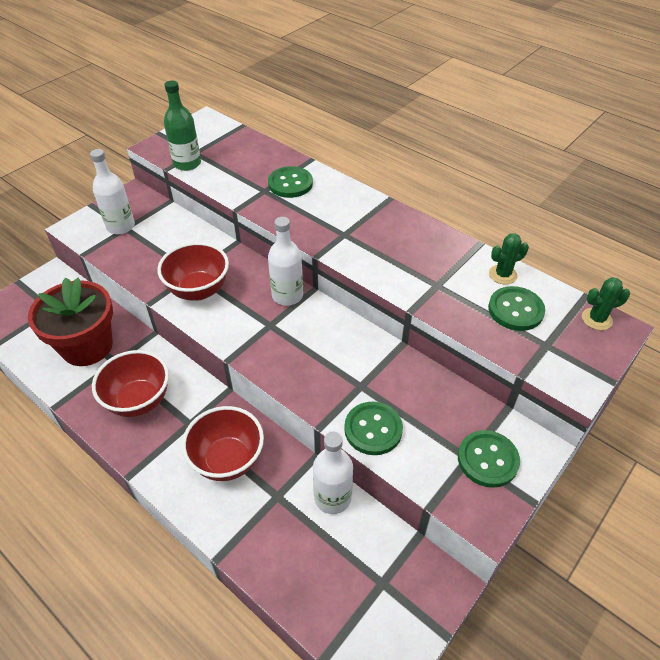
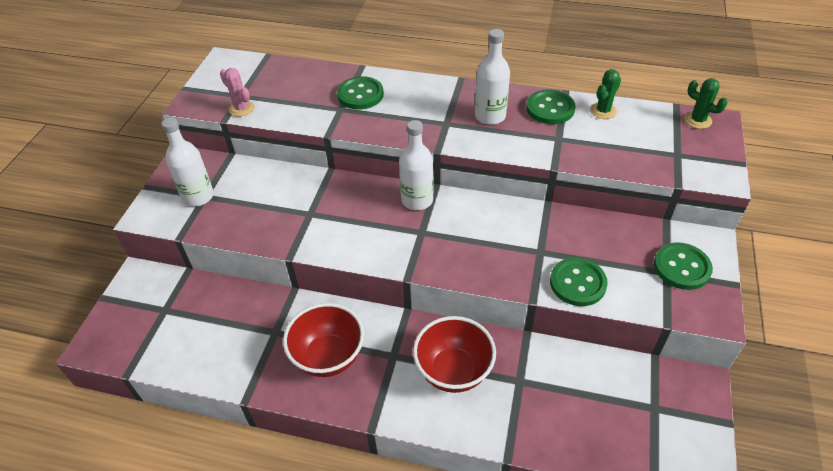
camera: 25 degrees left, 0 degrees up
(87, 346) = (234, 329): red flower pot -> none
(187, 163) = (241, 108): green bottle -> pink cactus
(198, 290) = (329, 227): red bowl -> none
(332, 497) = (566, 360): white bottle -> white bottle (490, 116)
(515, 310) = (634, 136): green button -> green button (550, 108)
(596, 319) = (697, 120): green cactus -> green cactus turned 75 degrees clockwise

